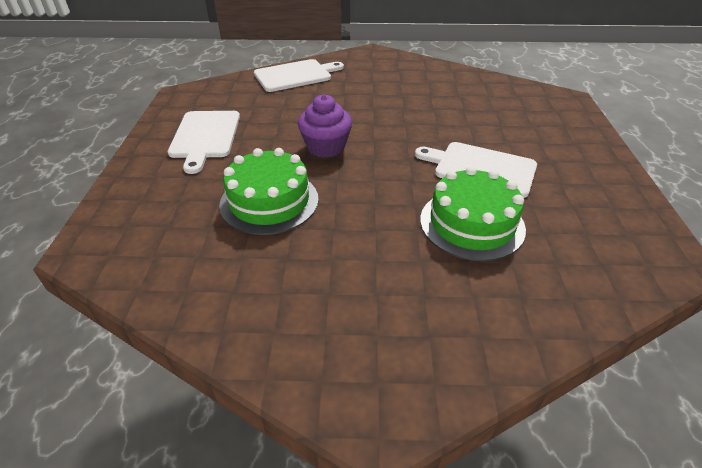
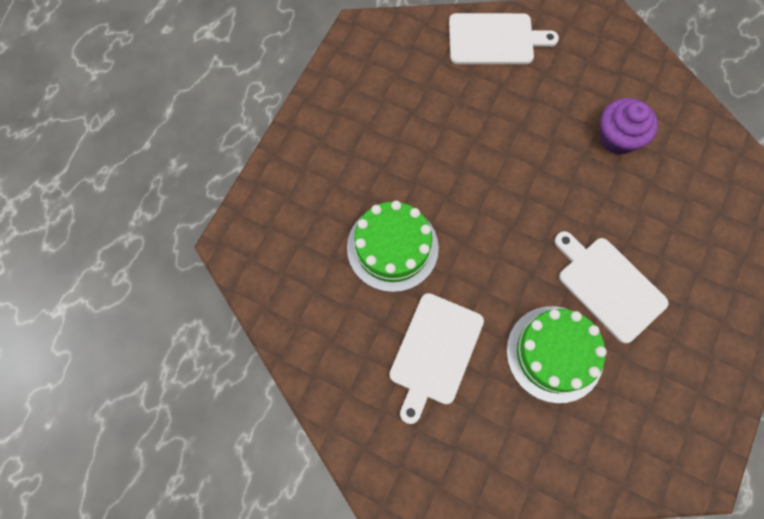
camera: 25 degrees right, 30 degrees up
(205, 136) = (364, 123): white cutting board -> white cutting board (434, 352)
(325, 147) = (473, 189): purple cupcake -> purple cupcake (618, 138)

